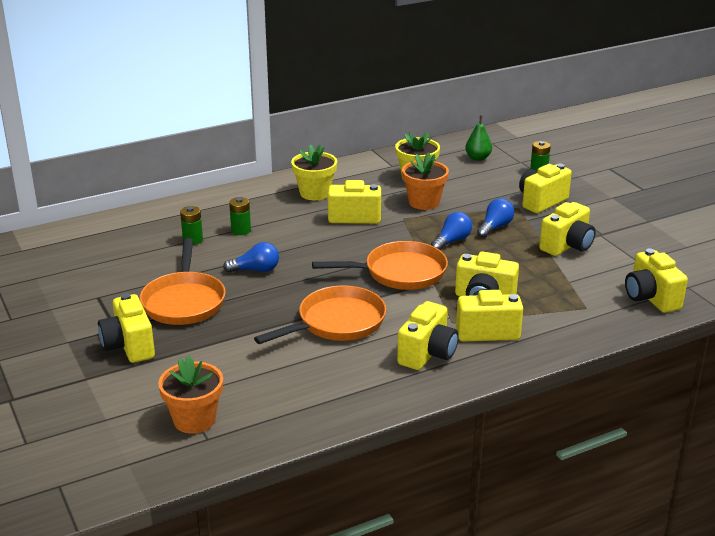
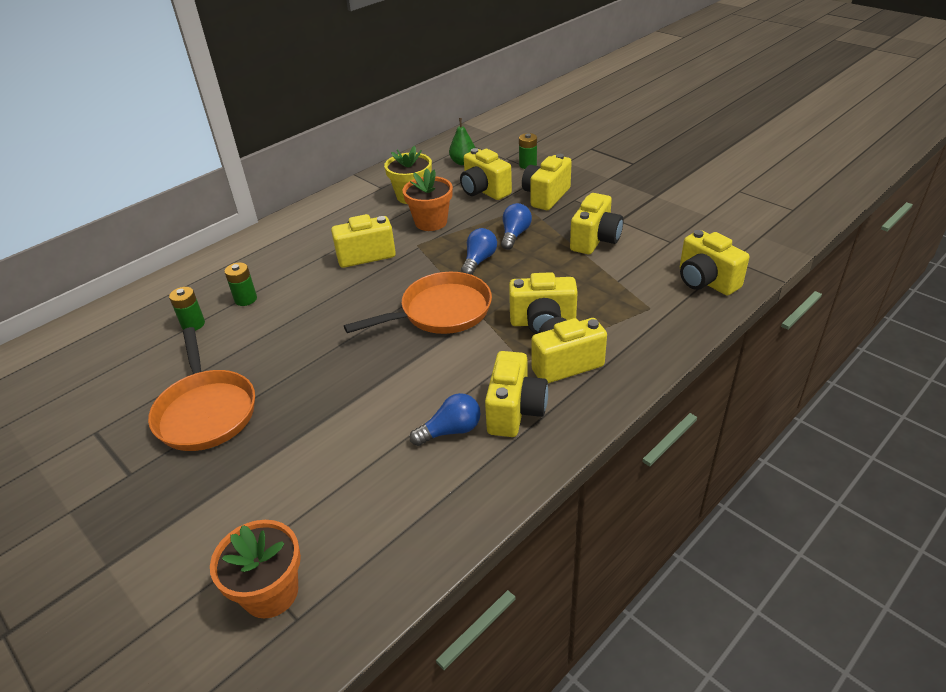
camera: 15 degrees left, 10 degrees up
(129, 346) = (153, 497): yellow camera -> yellow camera (484, 191)
(255, 270) = (279, 347): blue light bulb -> blue light bulb (450, 431)
(315, 193) = (313, 236): yellow flower pot -> none
(337, 322) = (397, 395): orange pan -> none

